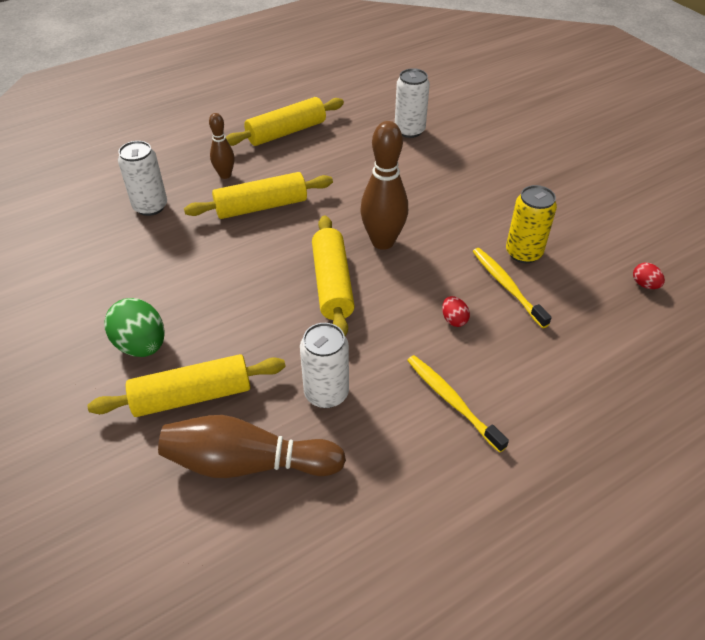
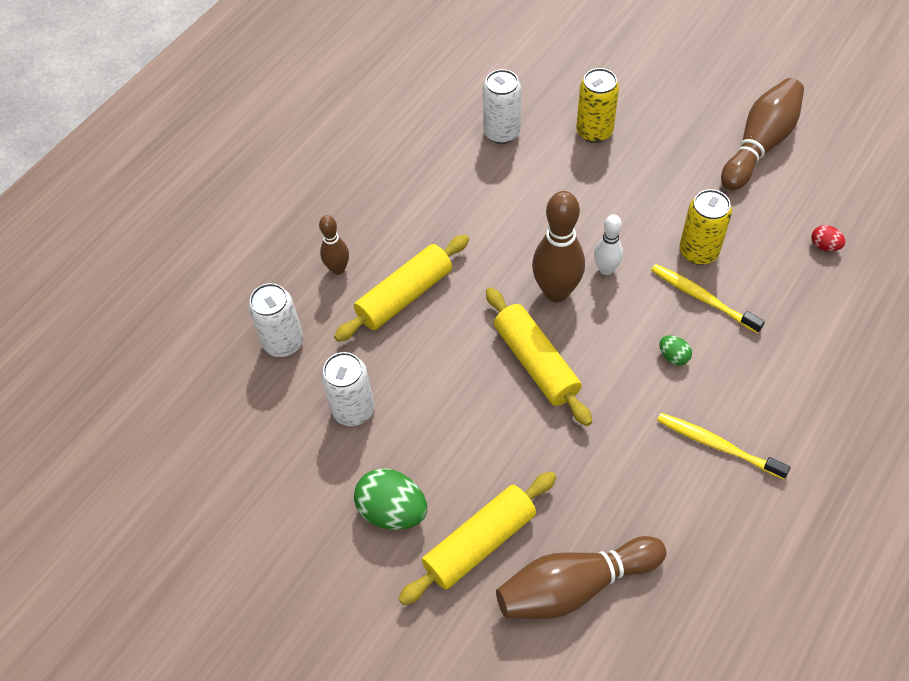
camera: 20 degrees left, 10 degrees up
(286, 132) = (368, 184): yellow rolling pin -> none
(326, 393) = (602, 486): white can -> white can (353, 410)
(435, 240) = (606, 269): none -> white bowling pin
(454, 320) = (673, 356): red egg -> green egg
(484, 150) = (594, 132): none -> yellow can
(623, 197) = (760, 144): none -> brown bowling pin

